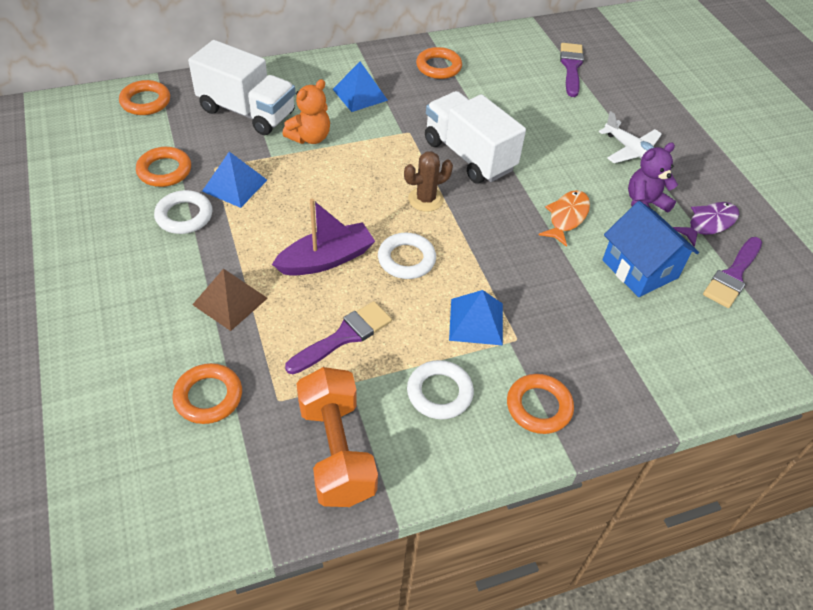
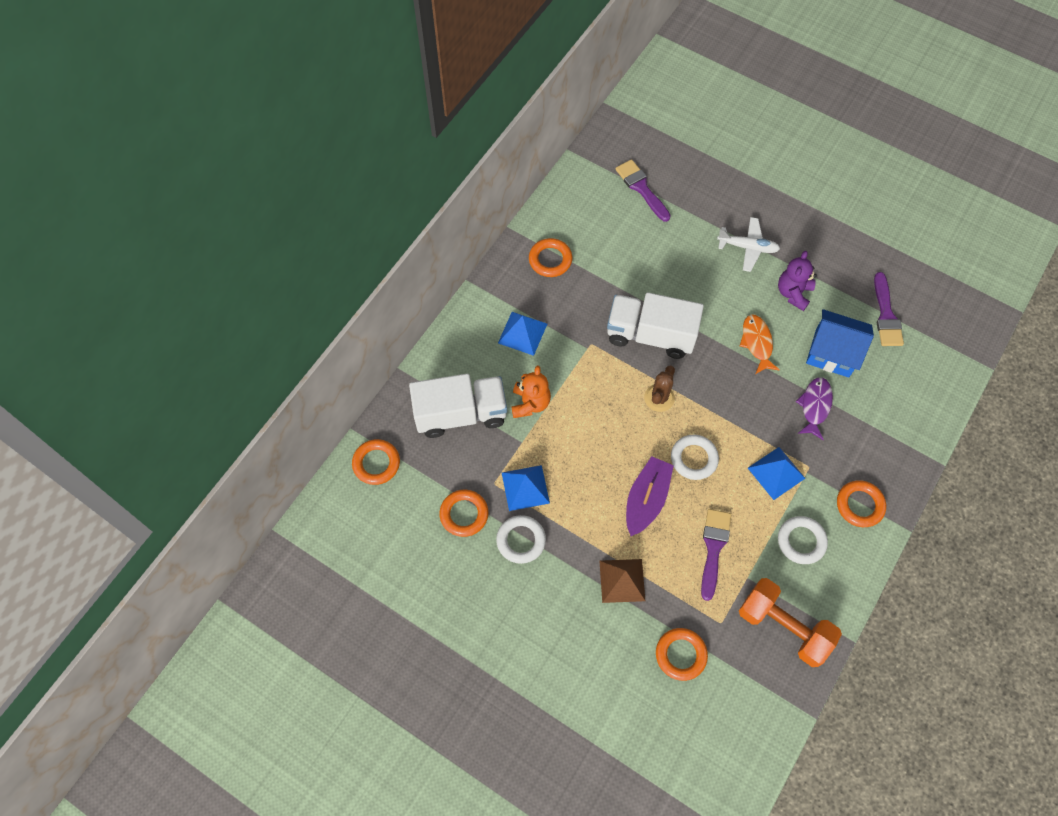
camera: 35 degrees left, 15 degrees up
(709, 224) = (842, 280): purple fish -> purple fish (815, 406)

